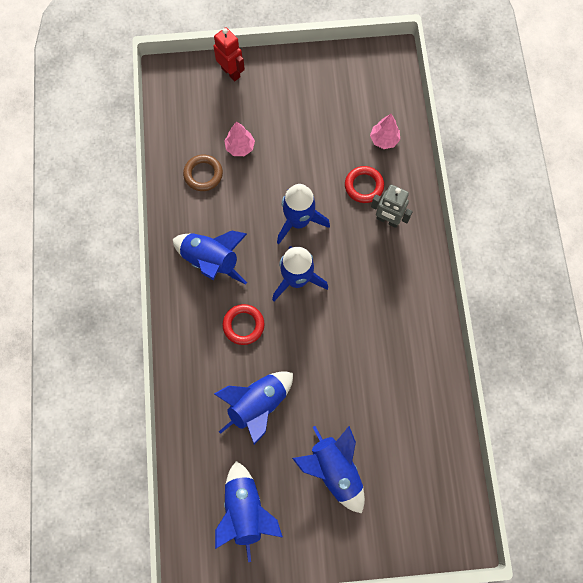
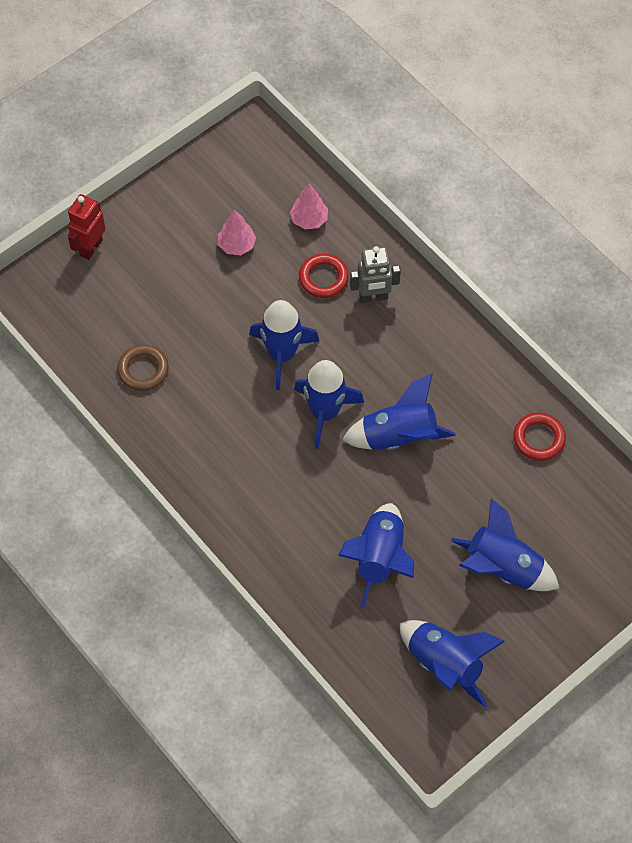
camera: 35 degrees left, 10 degrees down
(211, 261) = (221, 450): blue rocket -> blue rocket (399, 436)
(231, 72) = (91, 247): red robot -> red robot turned 75 degrees counterclockwise
(240, 147) = (161, 318): pink tree -> pink tree (237, 245)
(243, 325) = (304, 492): red ring -> red ring (538, 439)

